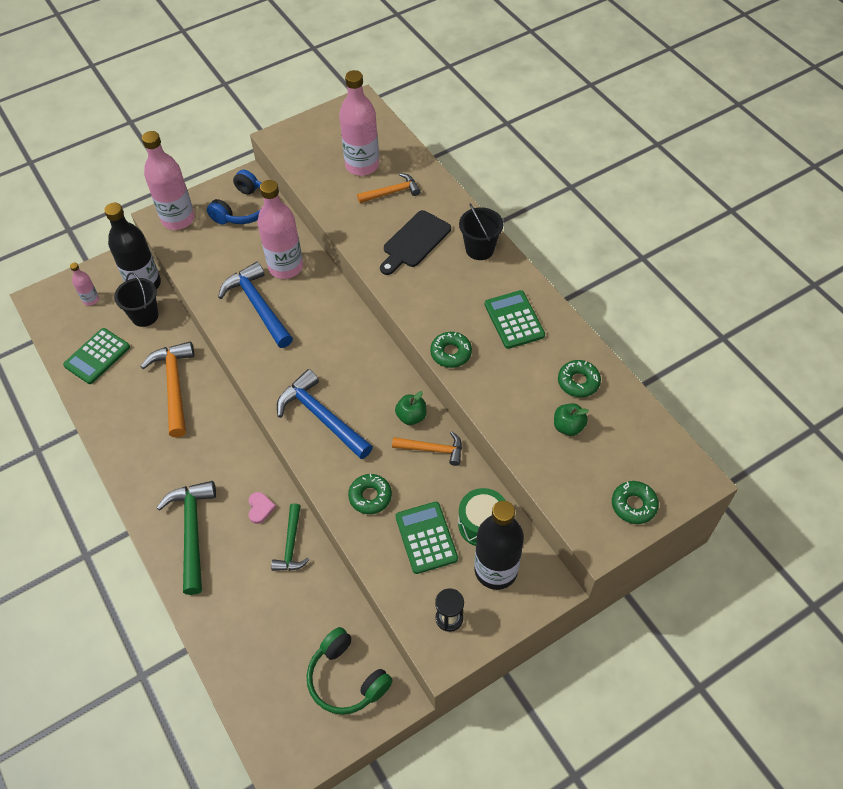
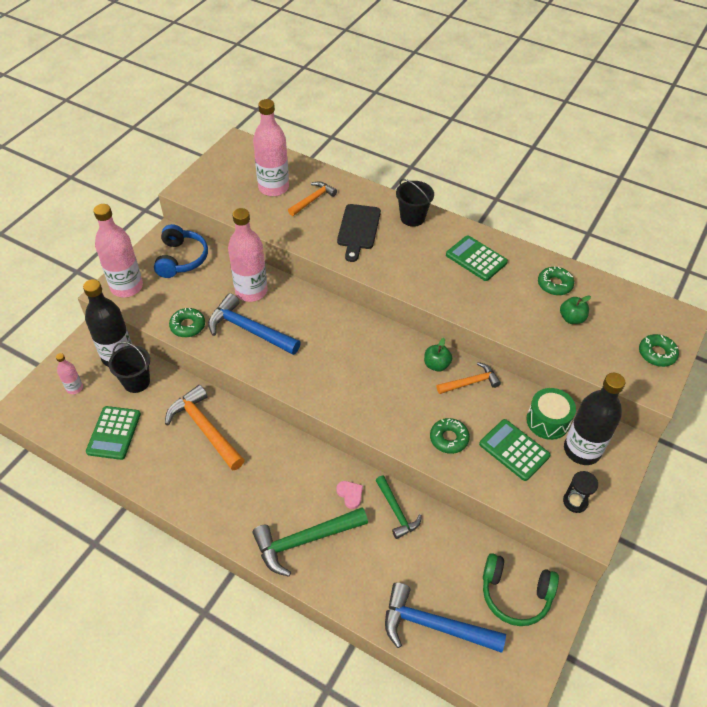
camera: 30 degrees left, 5 degrees down
(192, 532) = (305, 540): green hammer -> green hammer turned 75 degrees counterclockwise
(322, 417) = (366, 394): blue hammer -> blue hammer (434, 625)
(451, 353) = (447, 300): green donut -> green donut (188, 326)

